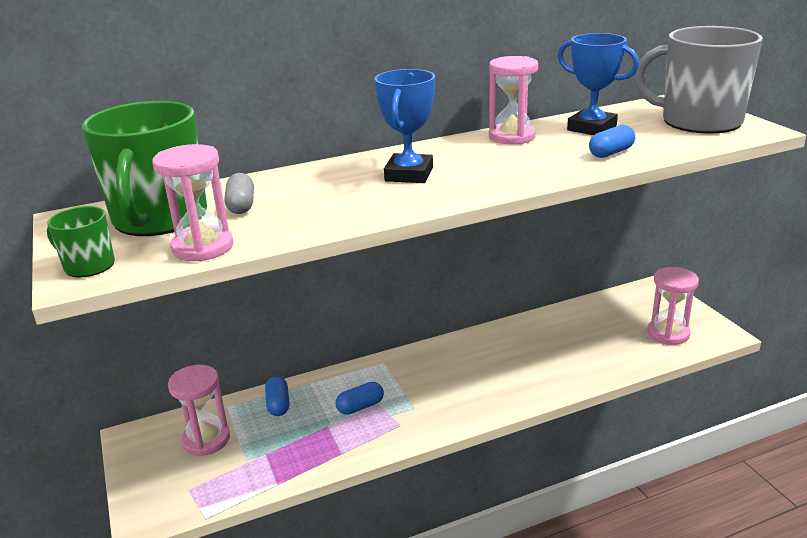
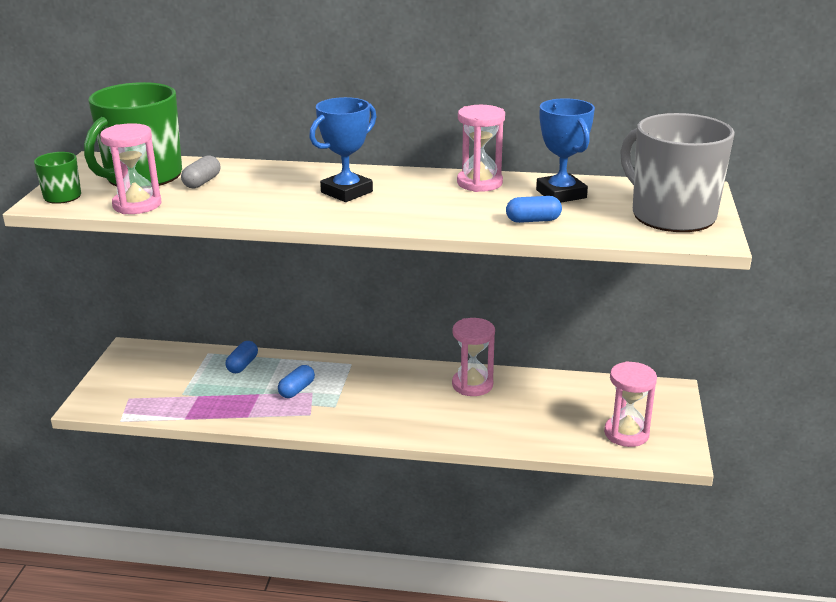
camera: 30 degrees right, 0 degrees up
(206, 440) = (171, 370): pink hourglass -> pink hourglass (472, 385)
(360, 407) = (297, 390): blue capsule -> blue capsule turned 60 degrees counterclockwise

